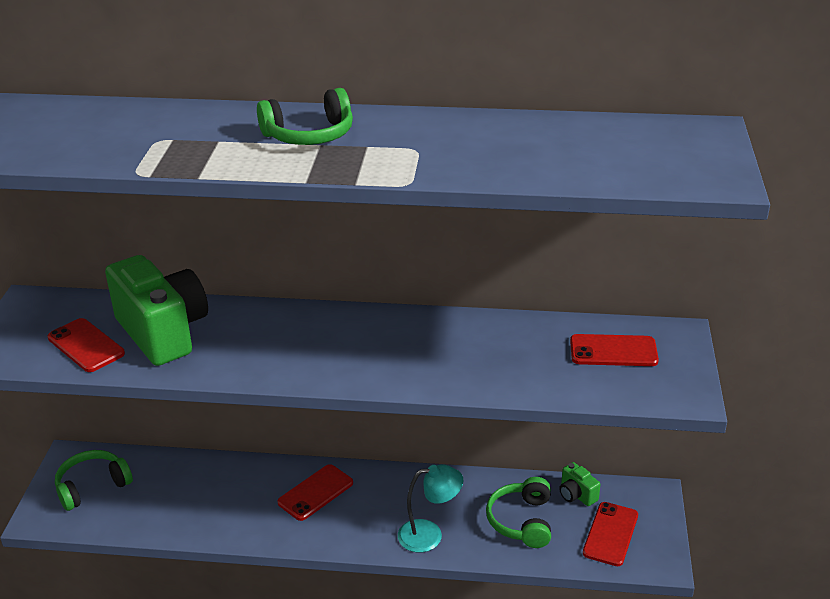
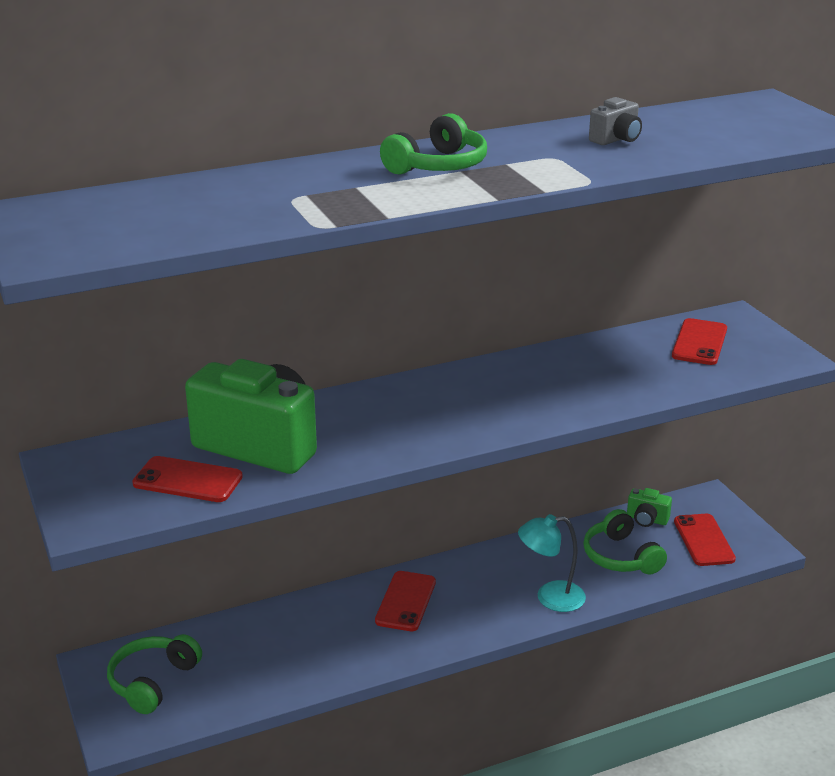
camera: 30 degrees left, 5 degrees down
(429, 535) = (550, 597): turquoise lamp -> turquoise lamp turned 150 degrees counterclockwise
(498, 143) = (616, 139): none -> grey camera
(613, 351) = (699, 342): red phone -> red phone turned 45 degrees counterclockwise

